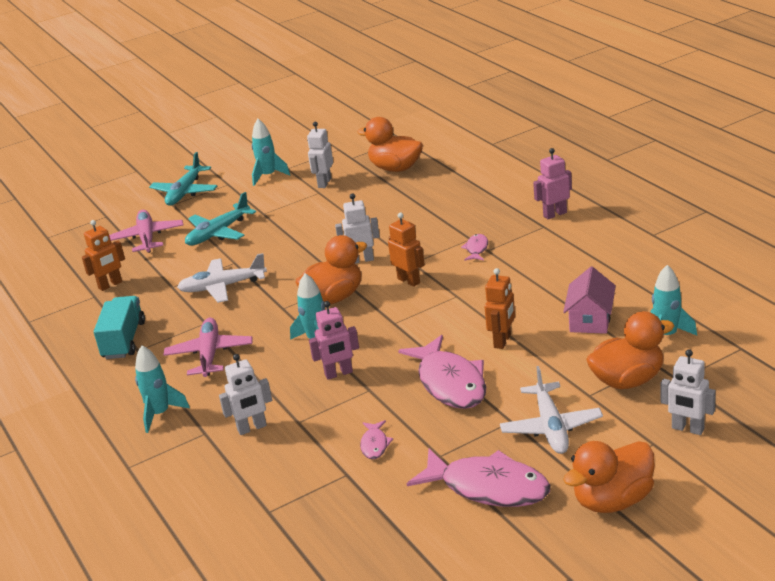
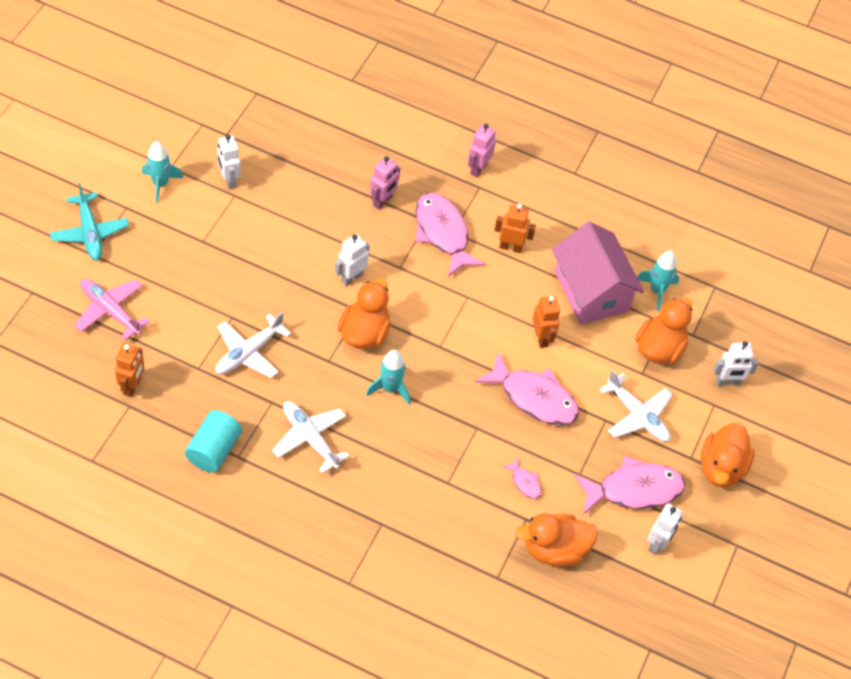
camera: 45 degrees left, 25 degrees up
(124, 340) = (214, 450): turquoise truck -> turquoise cylinder
(160, 414) = (326, 519): turquoise rocket -> none
(209, 354) = (310, 438): pink plane -> white plane
(218, 233) = (180, 282): turquoise plane -> none
(252, 428) = (416, 503): white robot -> white robot (657, 544)
(339, 373) = (439, 420): pink robot -> pink robot (382, 201)
(395, 168) = (284, 140): orange duck -> orange duck (554, 550)
(409, 281) = (414, 291): orange robot -> orange robot (510, 247)
(476, 249) = (442, 233): pink fish -> pink fish, size x2.24
(590, 320) = (591, 291): pink house -> pink house, size x1.72

